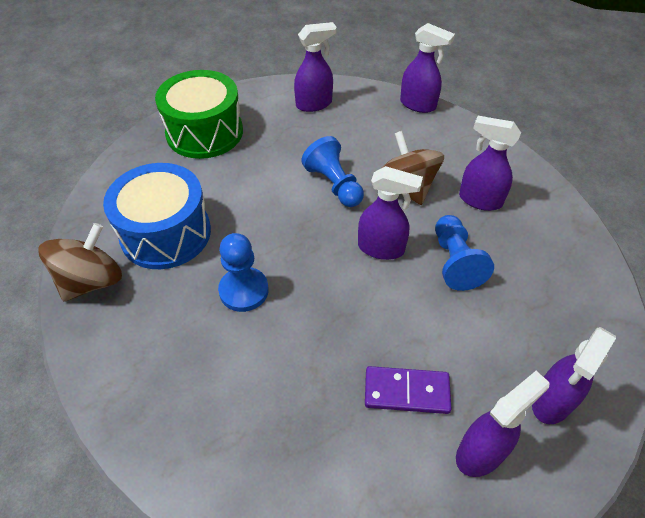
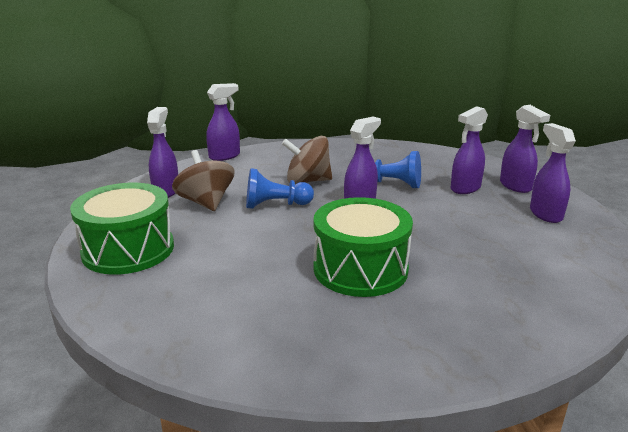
camera: 65 degrees left, 25 degrees down
(92, 281) = (279, 360): brown spinning top -> brown spinning top (206, 202)
(166, 233) = (252, 298): blue drum -> none
(244, 290) = (360, 269): blue pawn -> green drum
(406, 391) = (493, 225): purple domino -> none
(479, 200) = (343, 163): purple spray bottle -> purple spray bottle (465, 188)

